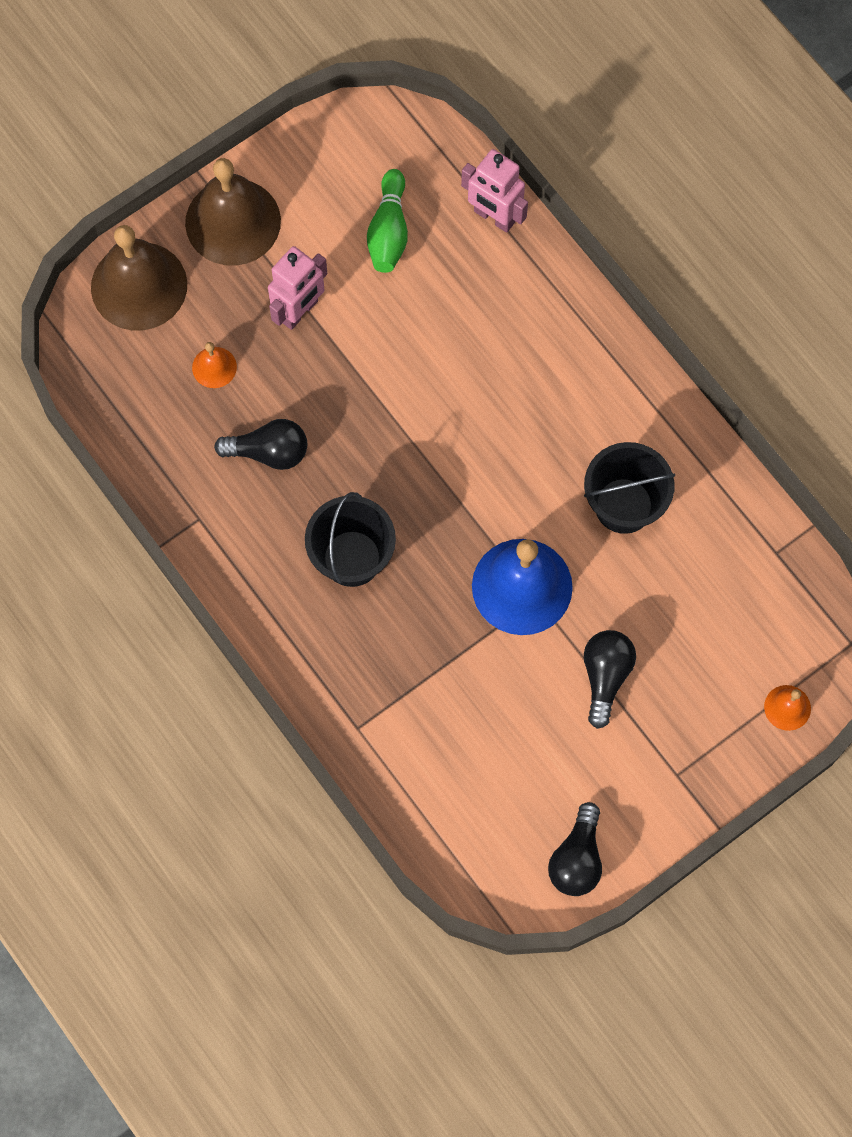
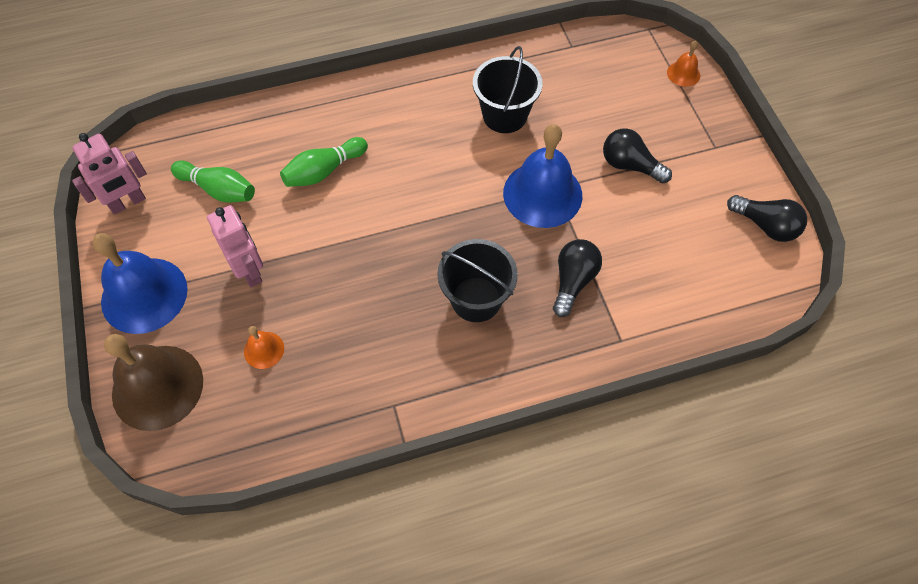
camera: 70 degrees left, 10 degrees down
(233, 221) = (144, 295): brown bell -> blue bell
(269, 452) = (359, 331): black light bulb -> black light bulb (573, 281)
(458, 331) = (324, 171): none -> green bowling pin
(494, 217) = (247, 122): pink robot -> pink robot (128, 203)

